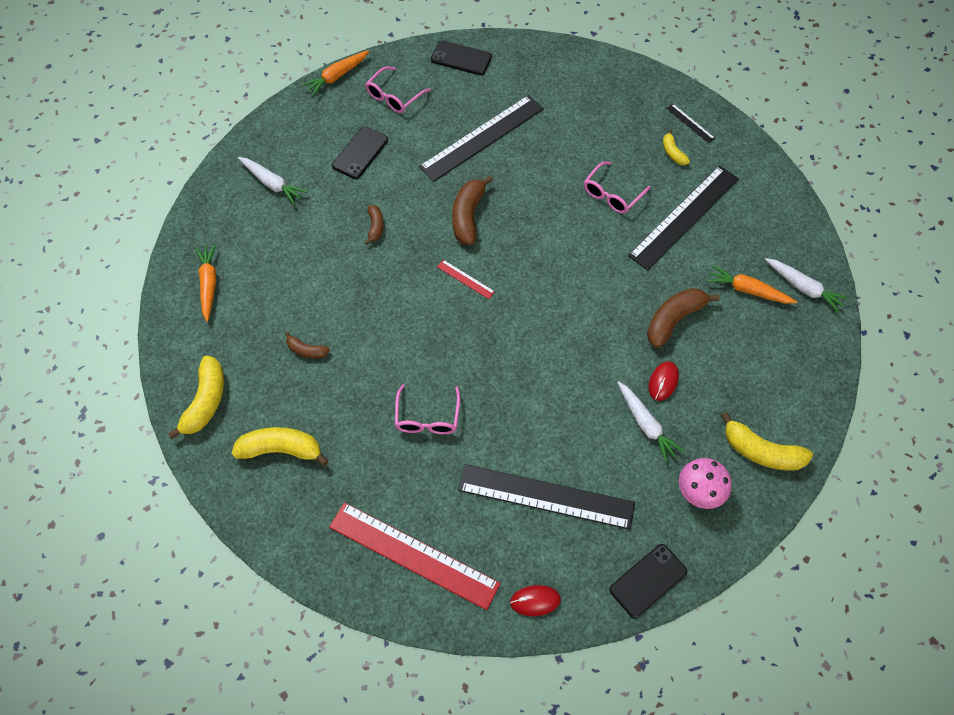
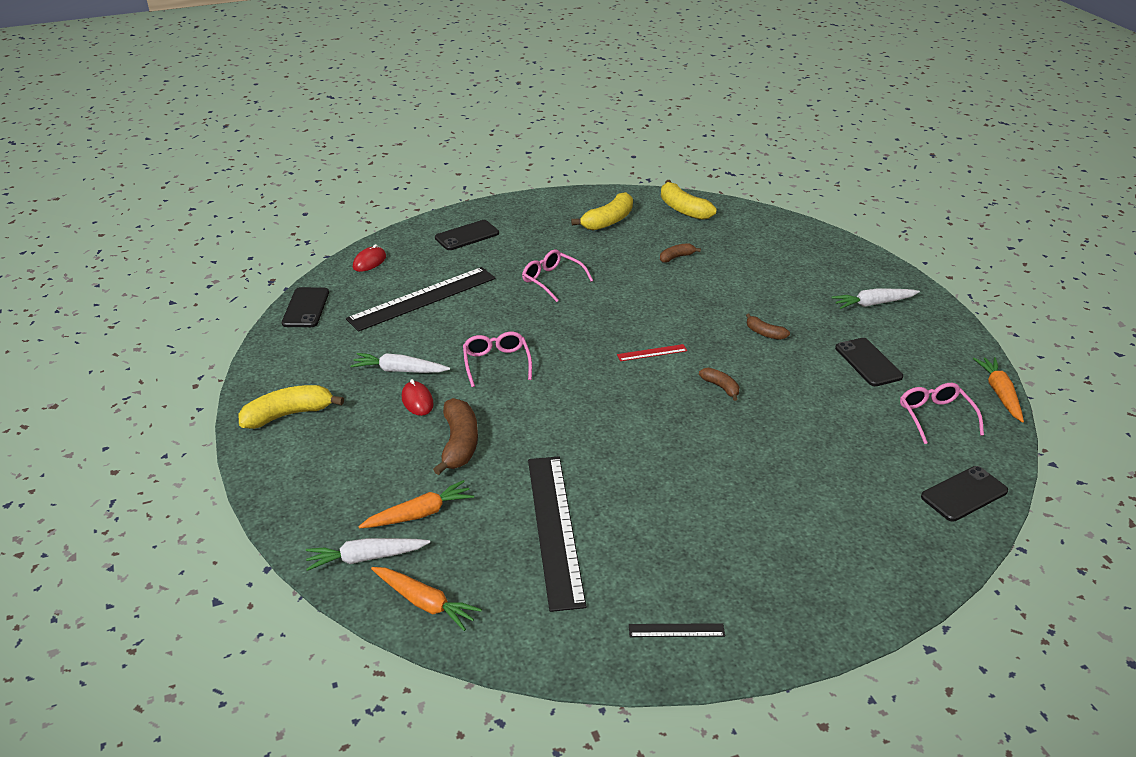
camera: 130 degrees right, 25 degrees down
(208, 284) = (789, 242): orange carrot -> orange carrot (425, 603)
(413, 555) = (467, 236): red ruler -> black phone
(468, 216) = (720, 387): brown banana -> brown banana, size x0.55
(482, 137) = (817, 446): black ruler -> none
(612, 194) = (643, 494): pink glasses -> pink glasses (496, 363)
(673, 153) = (647, 581): yellow banana -> none
(699, 492) = (315, 364): pink mushroom -> none

